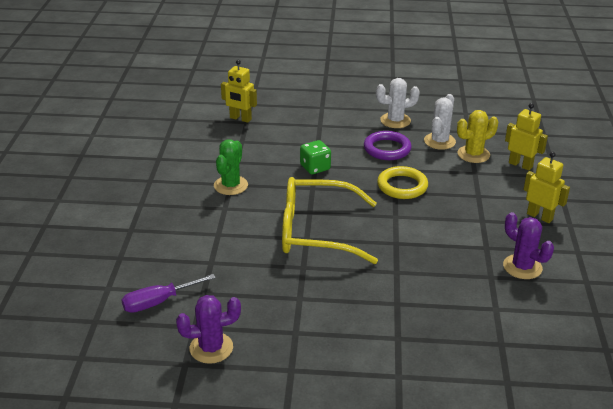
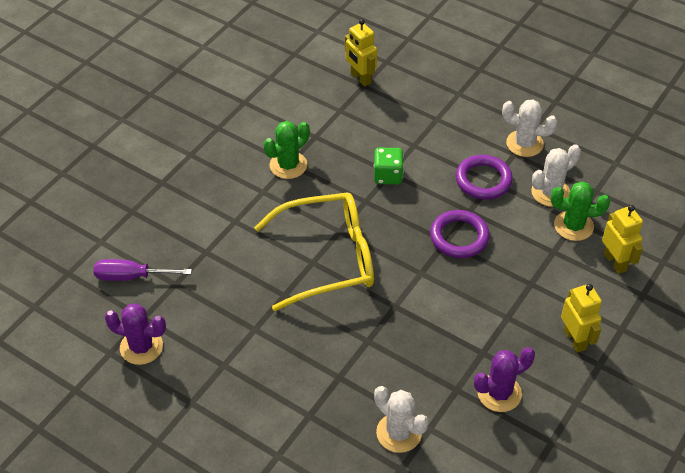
camera: 30 degrees right, 15 degrees up
(316, 232) = (328, 258): yellow glasses -> yellow glasses turned 135 degrees clockwise
(402, 186) = (459, 237): yellow ring -> purple ring
(473, 154) = (573, 226): yellow cactus -> green cactus
(477, 321) = (399, 433): none -> white cactus
(522, 267) = (499, 393): purple cactus -> purple cactus turned 75 degrees clockwise

